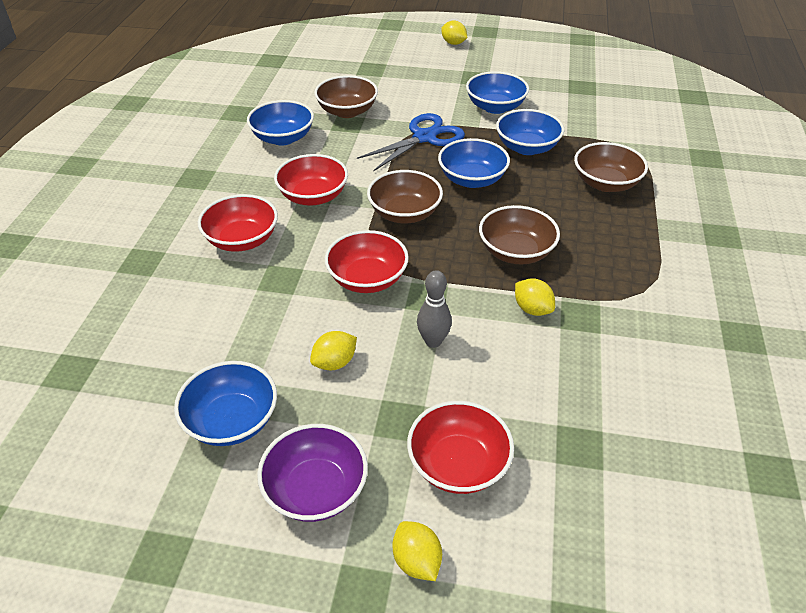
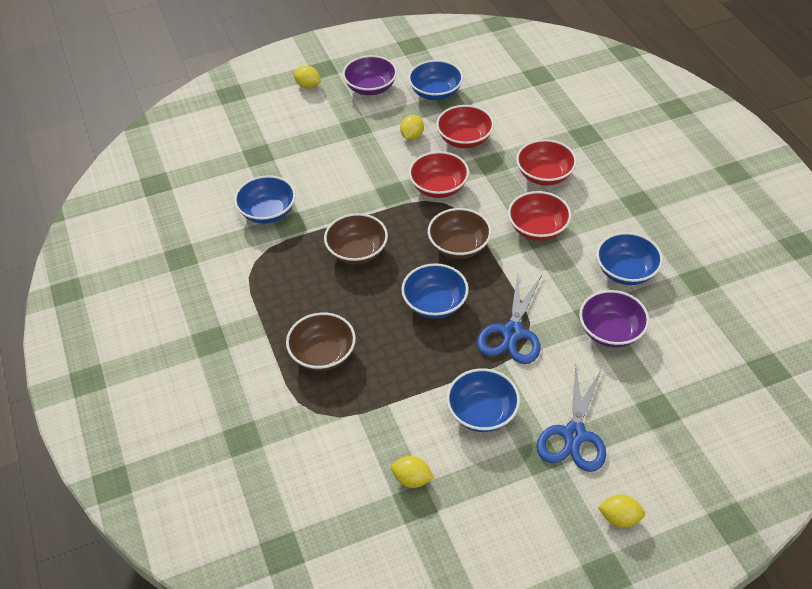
camera: 150 degrees right, 5 degrees up
(347, 111) = (611, 331): brown bowl -> purple bowl
(433, 341) = (368, 170): grey bowling pin -> none
(441, 77) = (574, 435): none -> blue scissors
(458, 464) = (313, 123): red bowl -> red bowl (464, 139)
(527, 147) = (414, 366): blue bowl -> blue bowl (267, 212)
(532, 309) = (322, 215): yellow lemon -> yellow lemon (412, 479)

